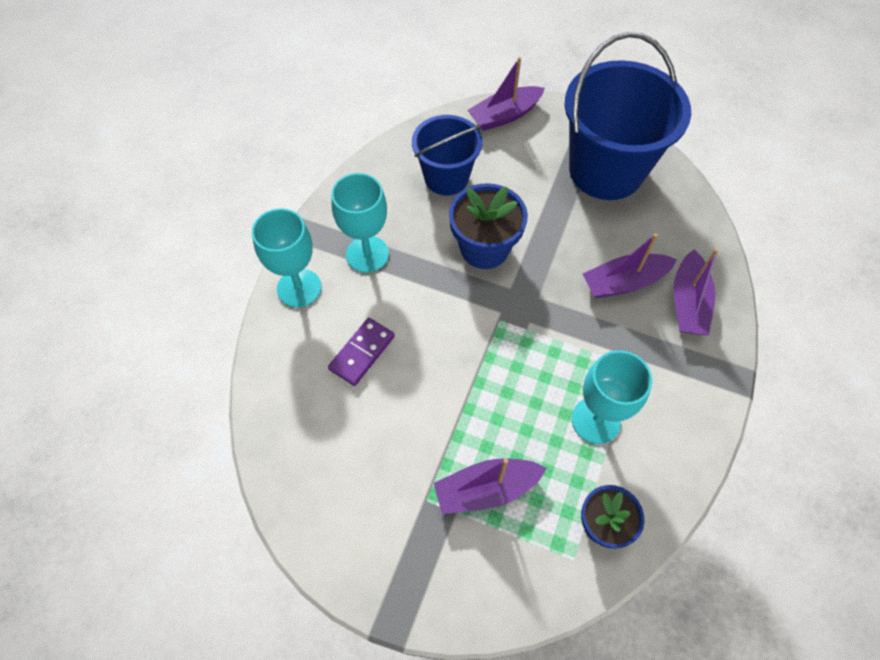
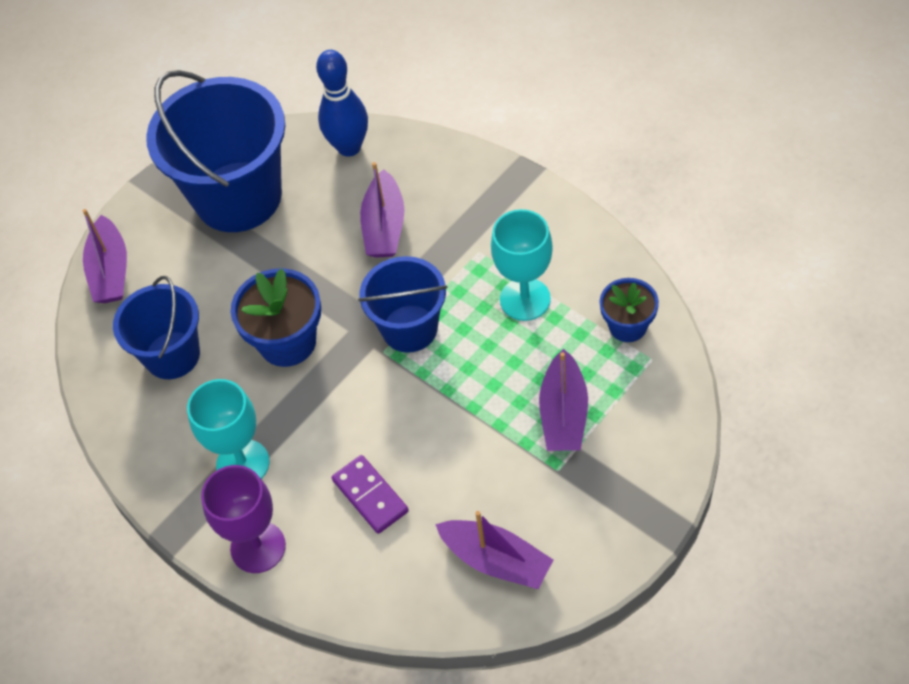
camera: 65 degrees left, 5 degrees down
(299, 288) = (258, 547): turquoise goblet -> purple goblet
(529, 333) = (409, 328): none -> blue bucket
(688, 303) = (429, 181): purple boat -> purple boat (496, 560)
(692, 230) = (349, 147): none -> blue bowling pin

